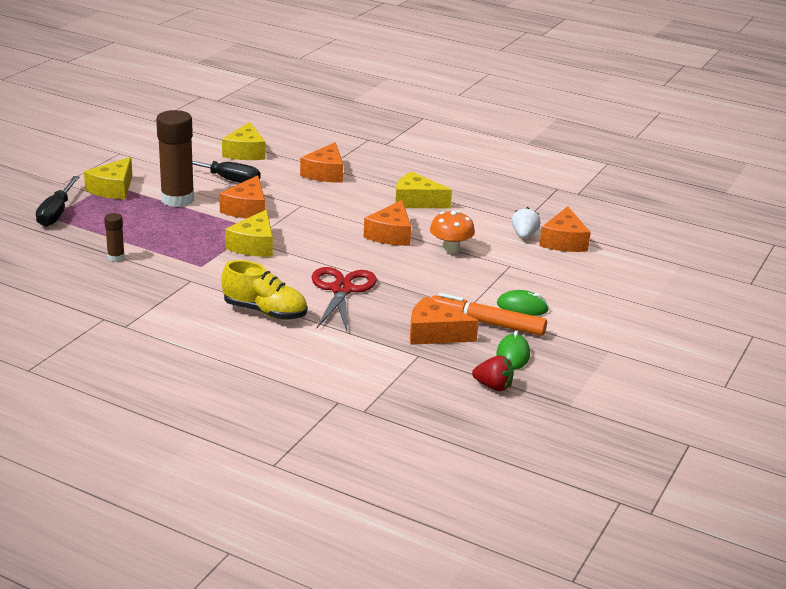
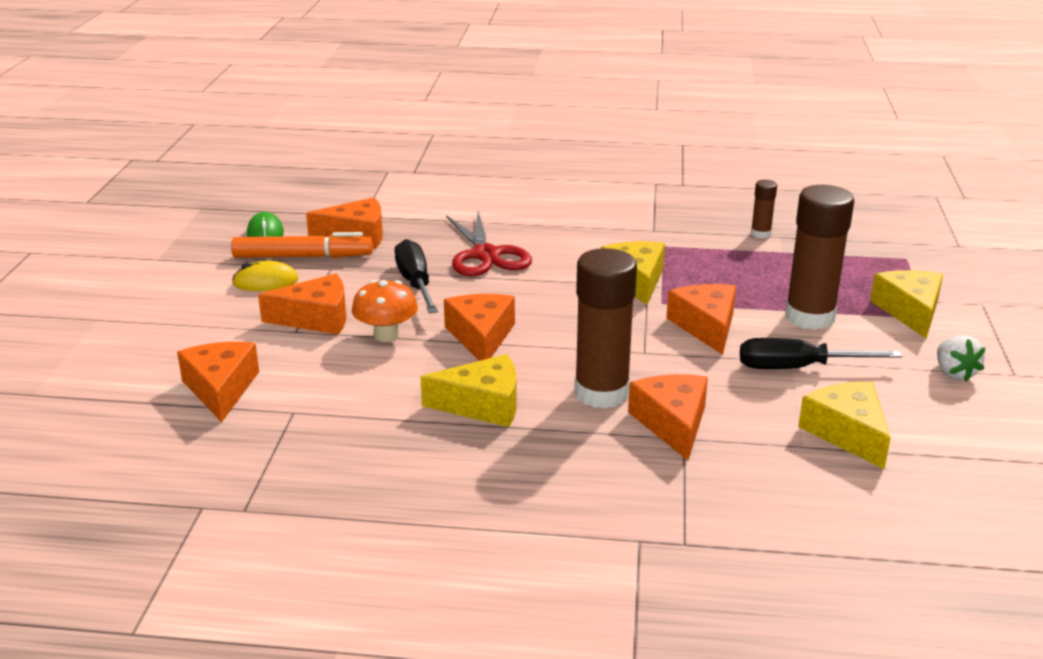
camera: 160 degrees right, 0 degrees up
(56, 213) = (908, 264): black screwdriver -> black screwdriver (415, 283)
(265, 312) = (544, 219): yellow shoe -> none
(347, 192) = (601, 393): none -> brown glue stick
(493, 270) = (316, 318): none -> orange cheese
(493, 386) = (278, 206): red strawberry -> none
(522, 307) = (266, 282): green mouse -> yellow mouse
(524, 235) = (286, 384): white strawberry -> white strawberry (954, 373)

